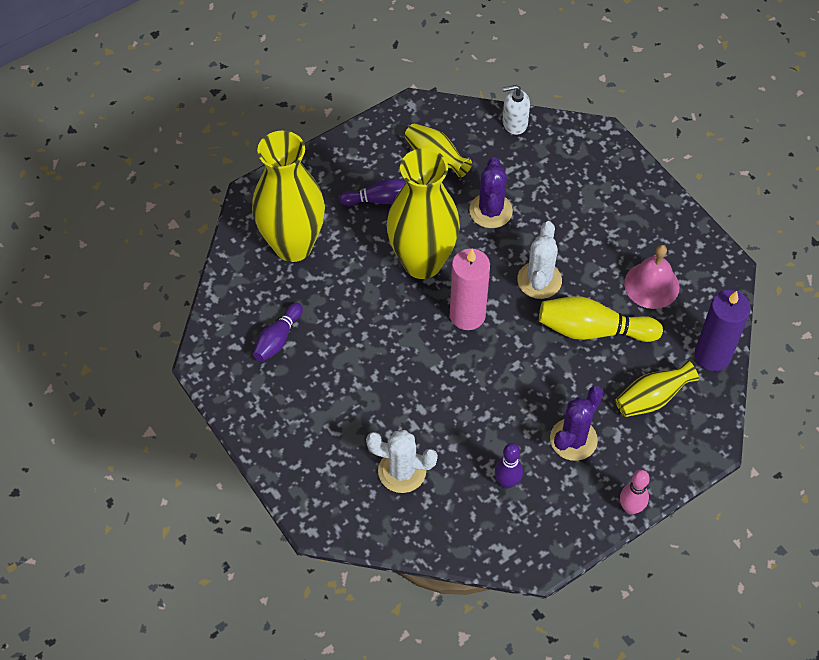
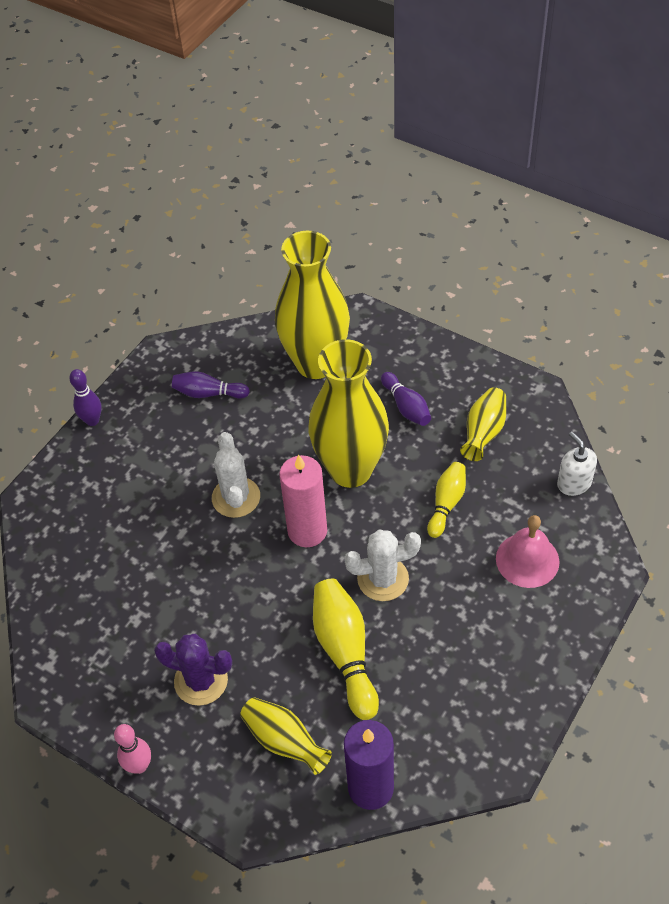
camera: 70 degrees right, 5 degrees down
(402, 471) = (106, 543): white cactus -> white cactus (236, 497)
(490, 211) = (446, 503): purple cactus -> yellow bowling pin
(507, 482) = (127, 637): purple bowling pin -> purple bowling pin (92, 420)
(651, 285) = (434, 691): pink bell -> pink bell (527, 560)

